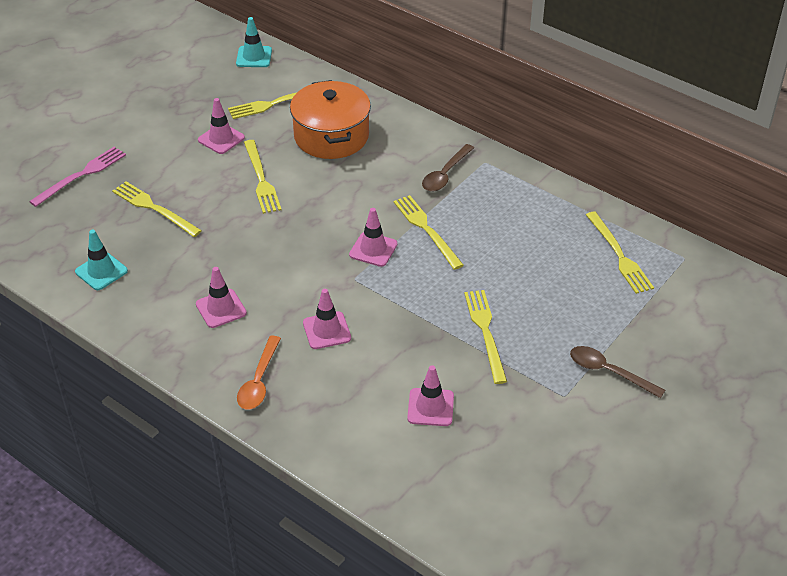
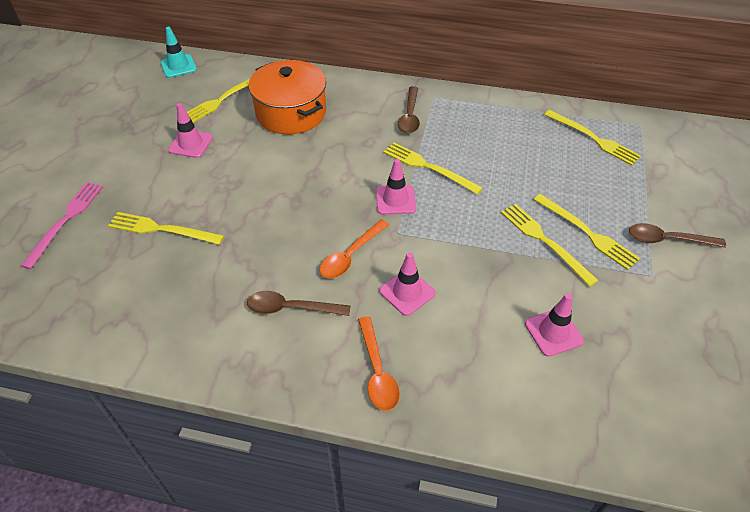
camera: 25 degrees left, 5 degrees up
(101, 271) = (141, 314): turquoise traffic cone -> none
(221, 308) = (291, 308): pink traffic cone -> brown spoon
(261, 179) = (251, 169): yellow fork -> yellow fork (587, 233)
(298, 284) = (350, 256): none -> orange spoon

